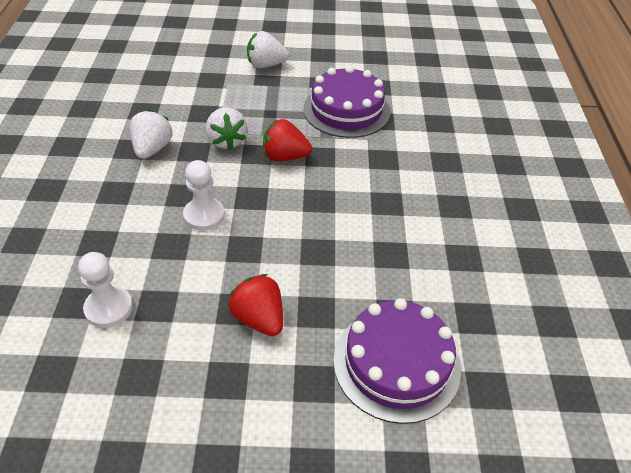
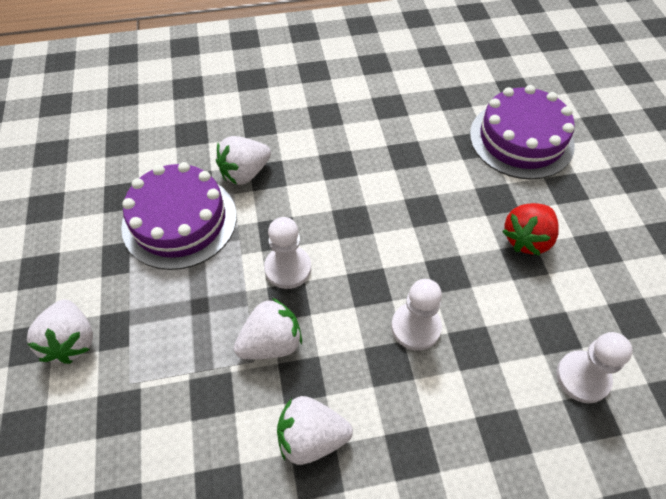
camera: 100 degrees left, 10 degrees up
(285, 157) = (288, 268): red strawberry -> white pawn
(387, 146) = (245, 173): none -> white strawberry

